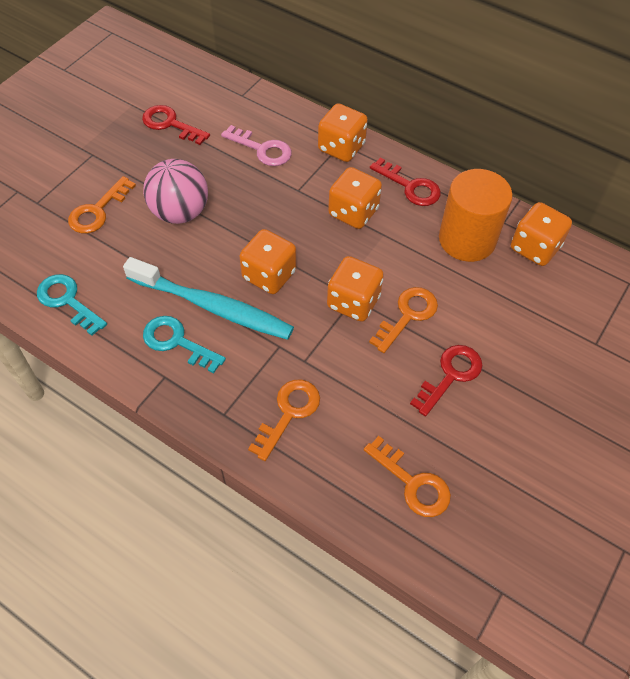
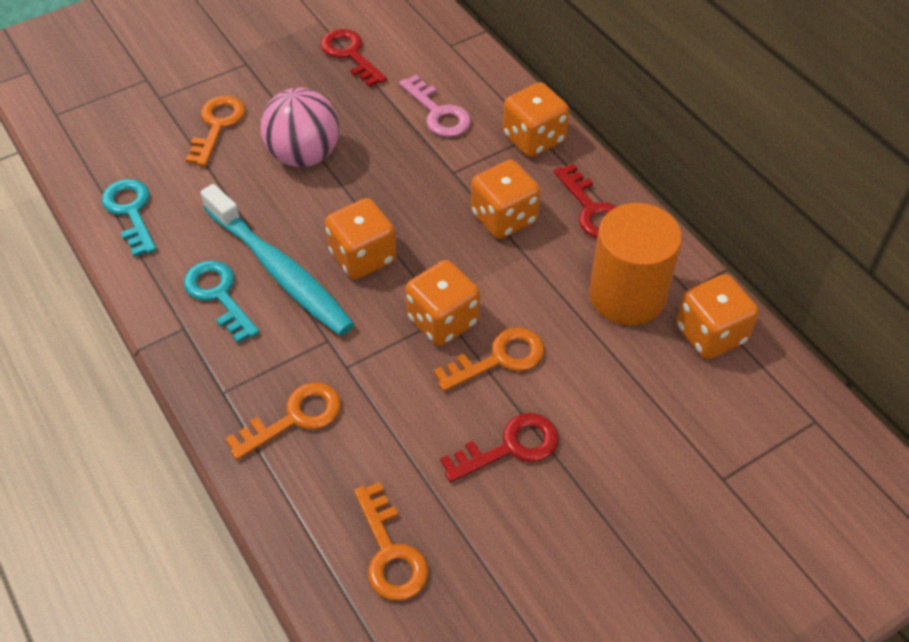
camera: 25 degrees right, 5 degrees down
(98, 211) = (217, 126): orange key -> orange key turned 135 degrees clockwise

